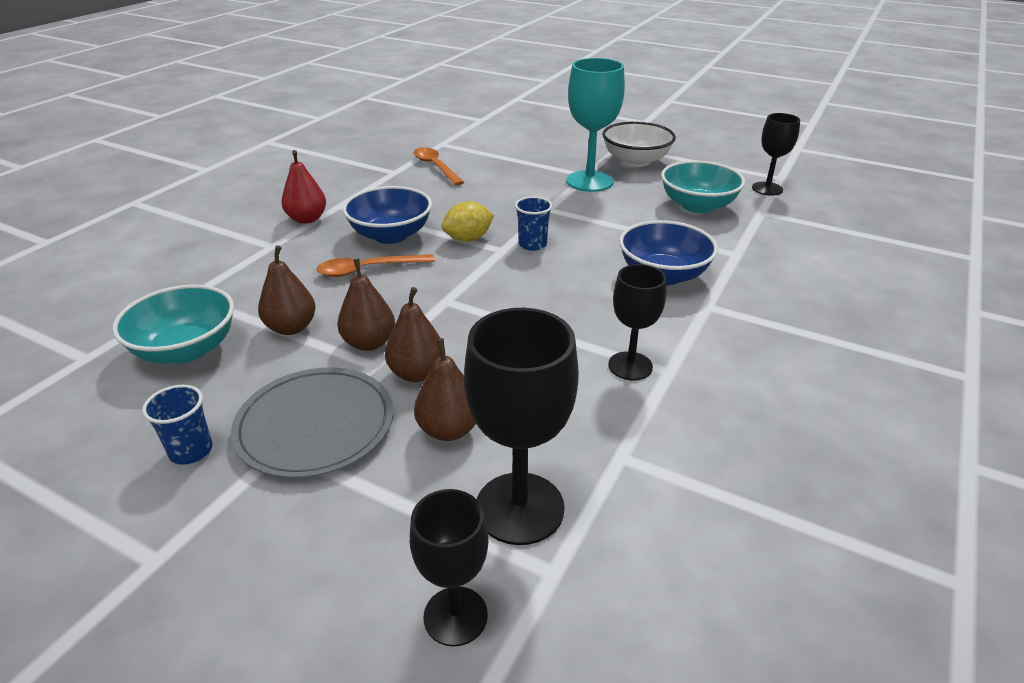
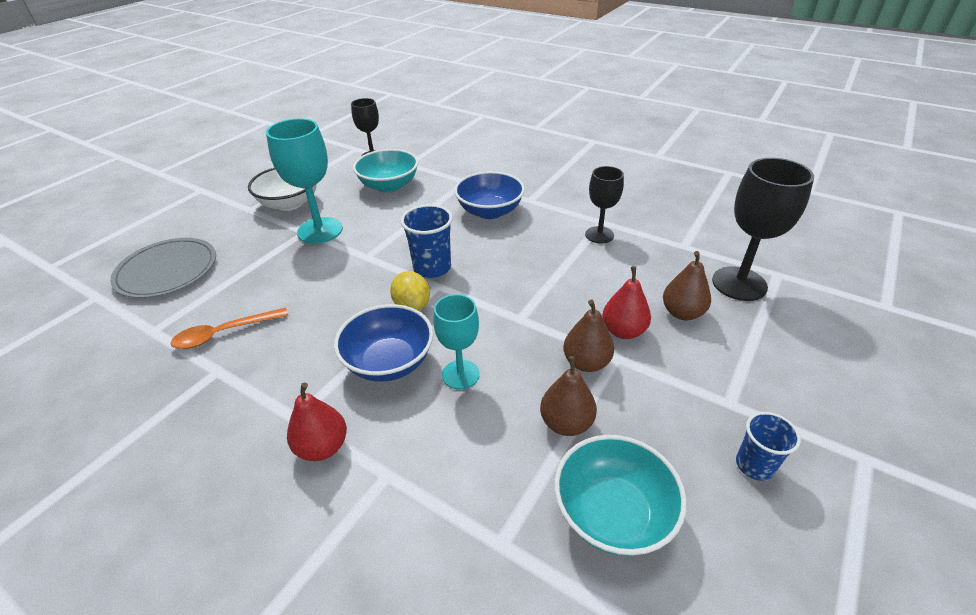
camera: 85 degrees left, 5 degrees up
(315, 425) = (698, 385): grey plate -> grey plate (167, 270)
(368, 270) = (460, 374): orange spoon -> turquoise goblet
(417, 373) = (623, 331): brown pear -> red pear
(455, 616) = (823, 307): black goblet -> none
(532, 244) = (432, 268): blue cup -> blue cup, size x1.52

